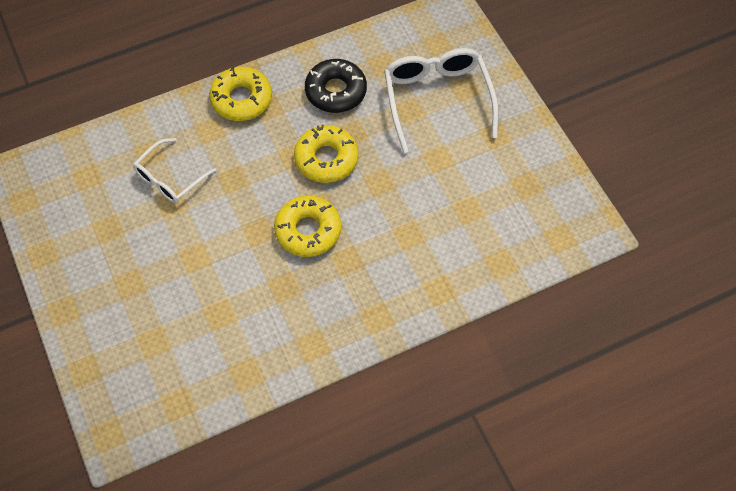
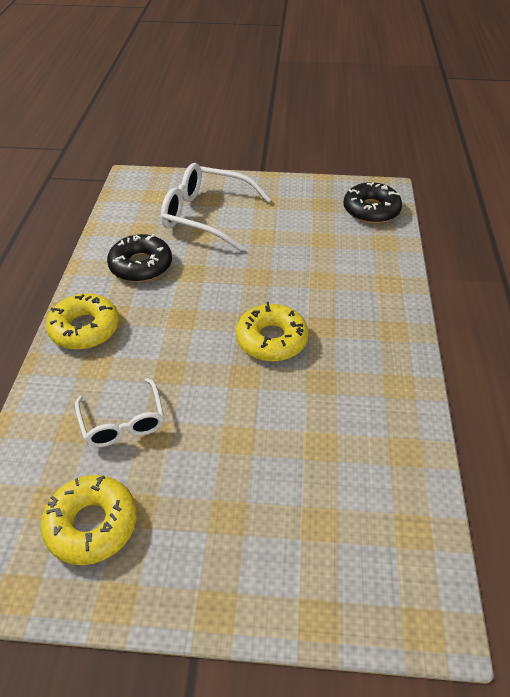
camera: 60 degrees left, 15 degrees down
(326, 159) = (205, 298): yellow donut -> yellow donut (92, 524)
(547, 231) = (371, 210): none -> black donut

